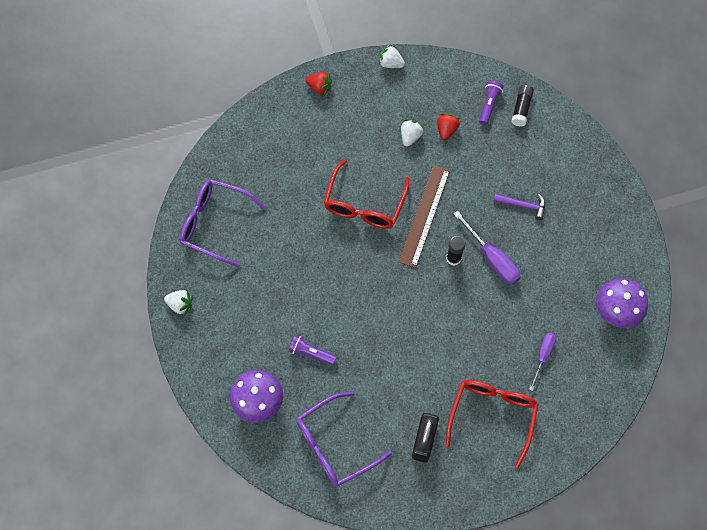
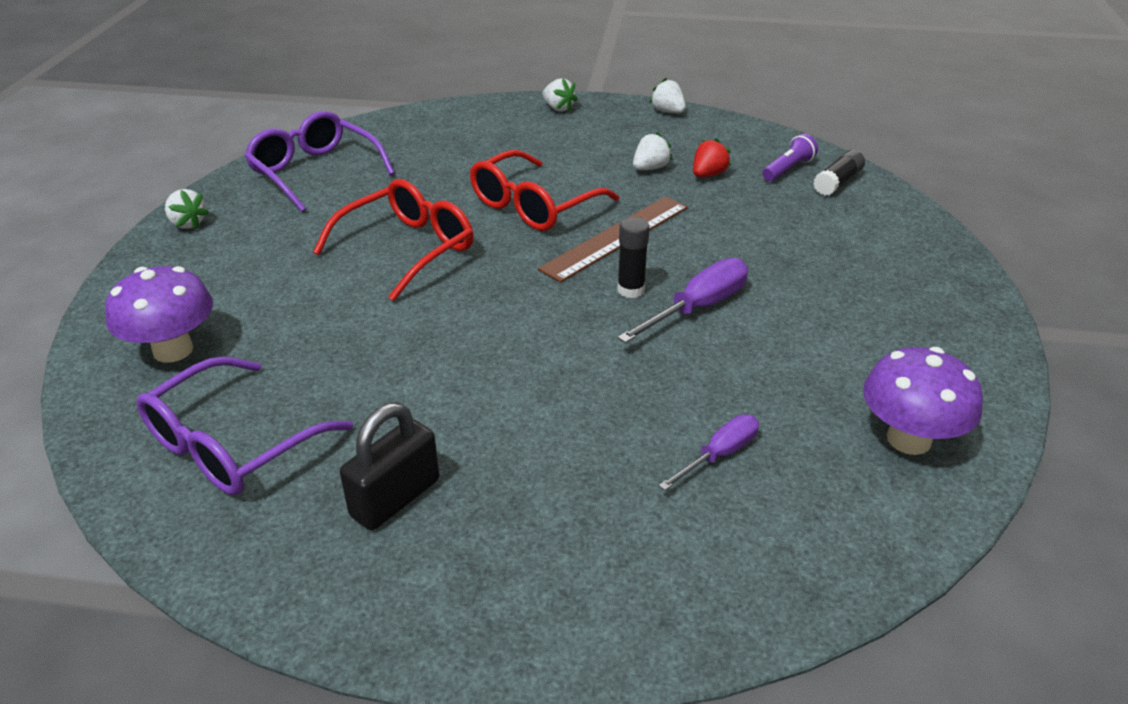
camera: 25 degrees right, 30 degrees down
(311, 353) = (312, 322): purple flashlight -> none
(319, 87) = (558, 108): red strawberry -> white strawberry
(334, 445) = (231, 445): purple glasses -> purple glasses turned 45 degrees counterclockwise
(492, 259) = (697, 308): purple screwdriver -> purple screwdriver turned 120 degrees counterclockwise
(492, 415) = (559, 508): red glasses -> red glasses (408, 249)
(523, 205) = (786, 268): purple hammer -> none

